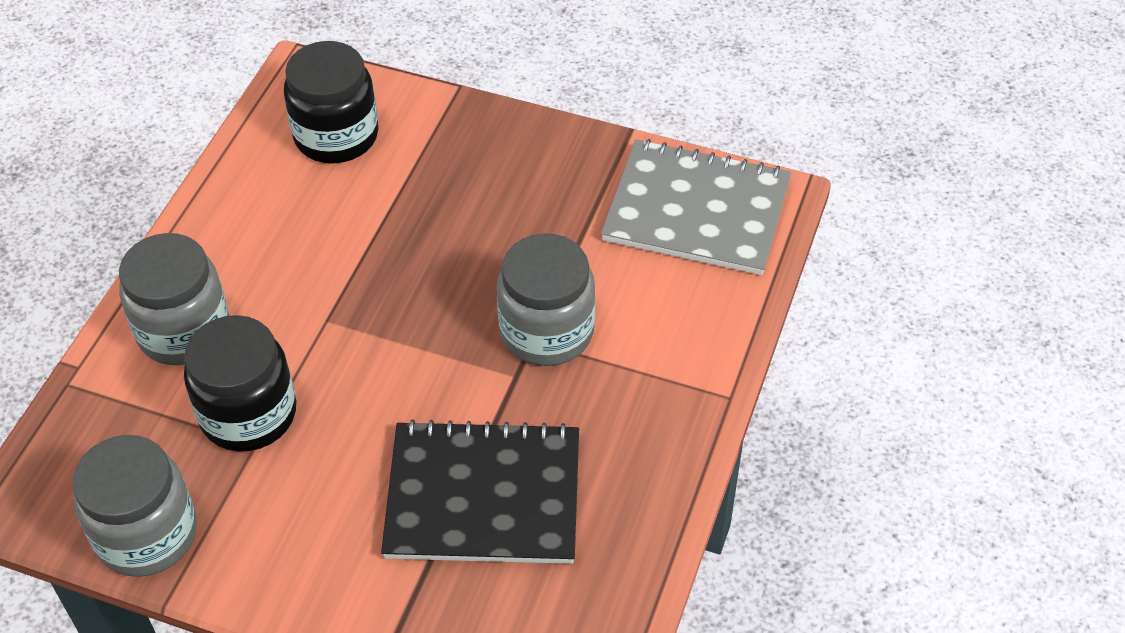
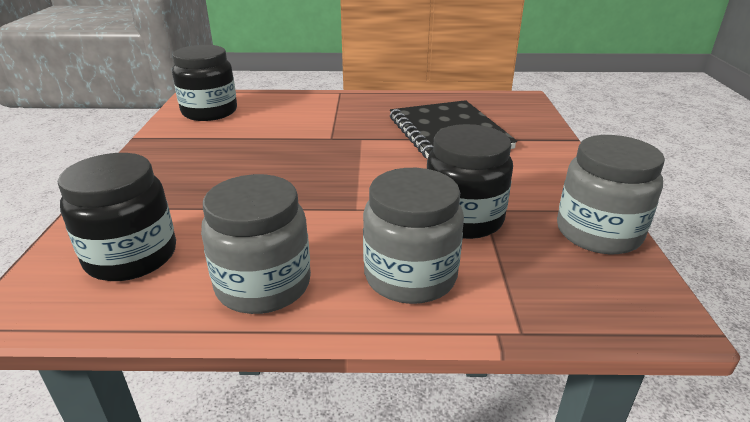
camera: 110 degrees left, 20 degrees down
(547, 331) = (322, 135): grey jar -> grey jar (263, 285)
(696, 211) = (209, 112): grey notebook -> black jar

